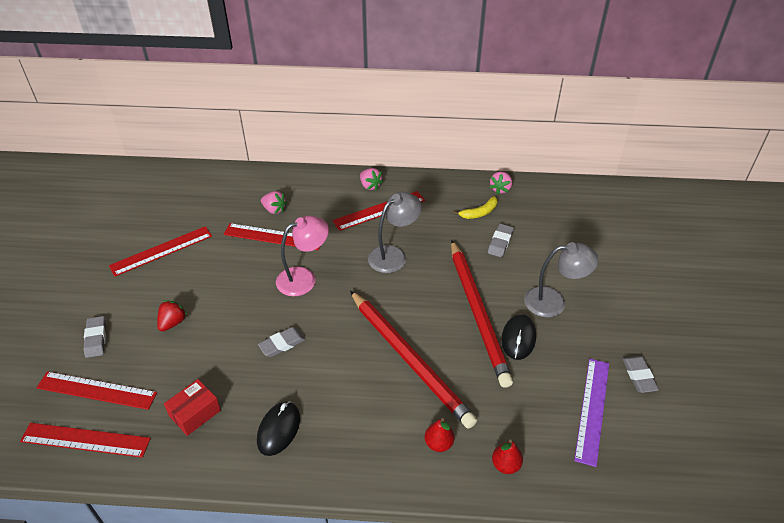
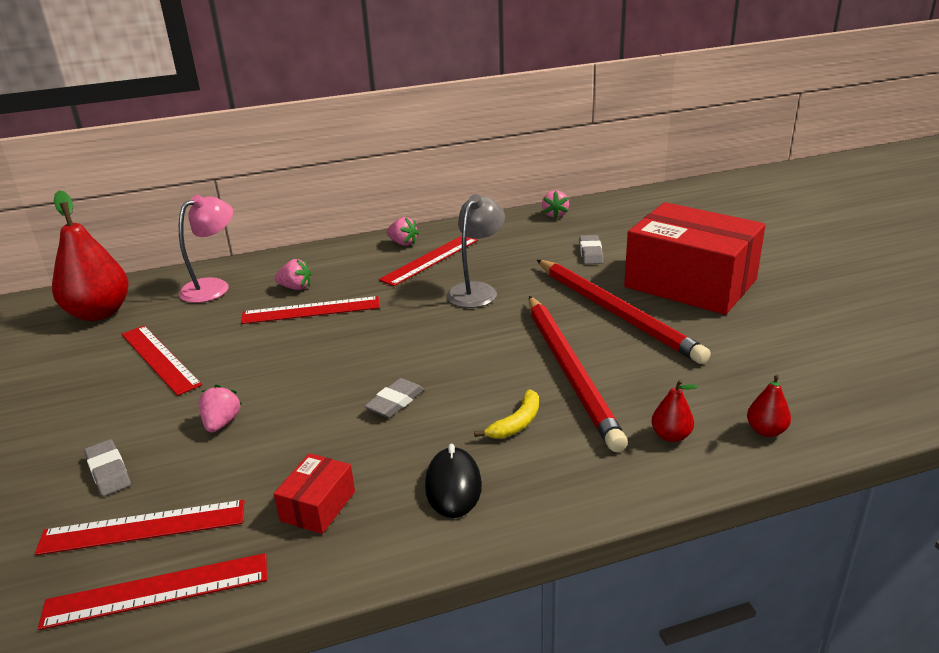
camera: 20 degrees left, 15 degrees down
(144, 193) = (99, 313): none -> red pear
(161, 251) = (159, 359): red ruler -> red ruler turned 75 degrees counterclockwise
(172, 323) = (221, 423): red strawberry -> pink strawberry
(304, 278) = (379, 336): pink lamp -> pink lamp (213, 287)
(409, 359) = (570, 371): red pencil -> red pencil turned 45 degrees clockwise
(479, 213) = (548, 236): yellow banana -> yellow banana (517, 423)
(518, 338) = (679, 321): black mouse -> none
(554, 302) = (690, 283): grey lamp -> red box
(592, 409) = (813, 356): purple ruler -> none
(639, 376) = (832, 316): grey eraser -> none

